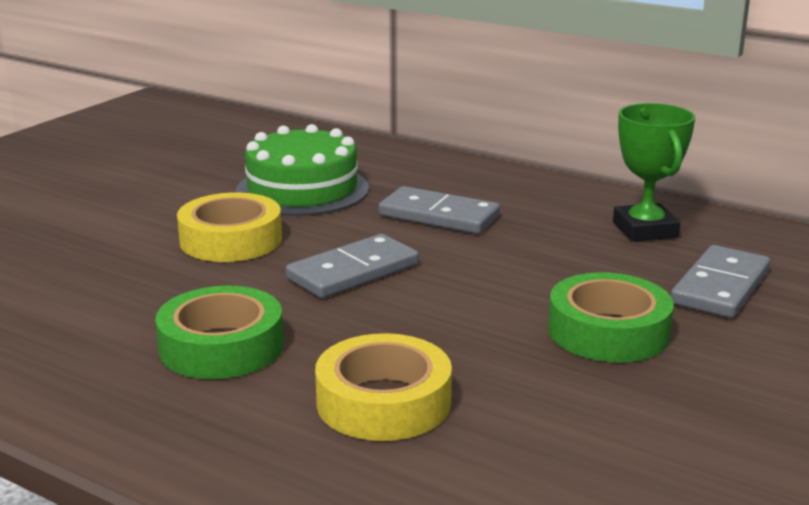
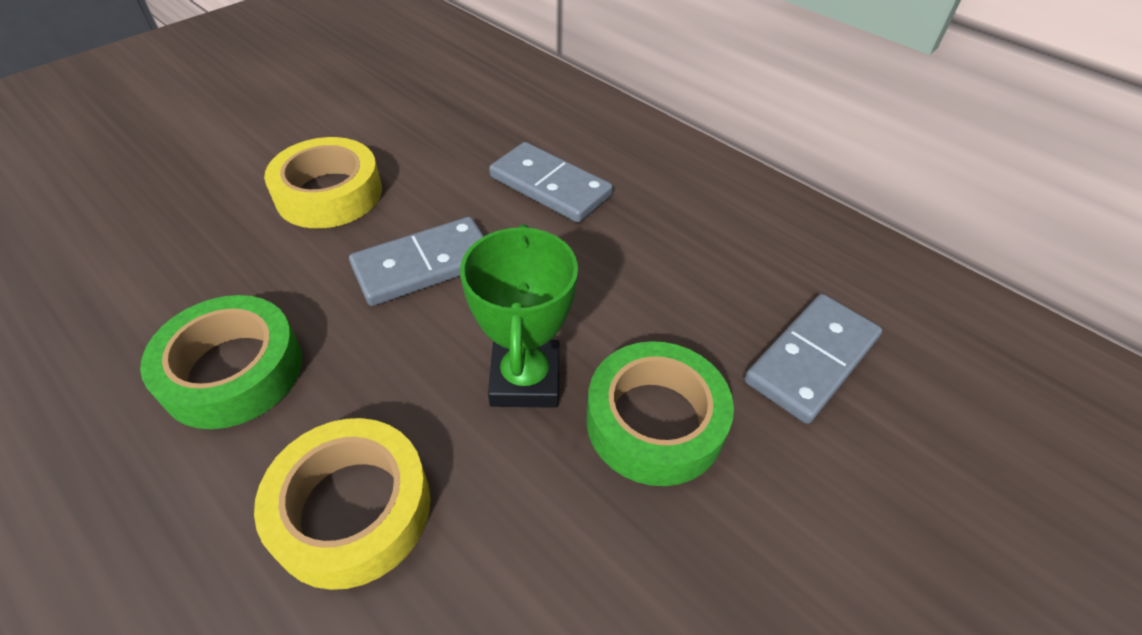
camera: 10 degrees right, 25 degrees up
(302, 190) = (434, 126): green cake -> none
(645, 230) = (759, 242): green trophy -> green trophy (525, 379)

